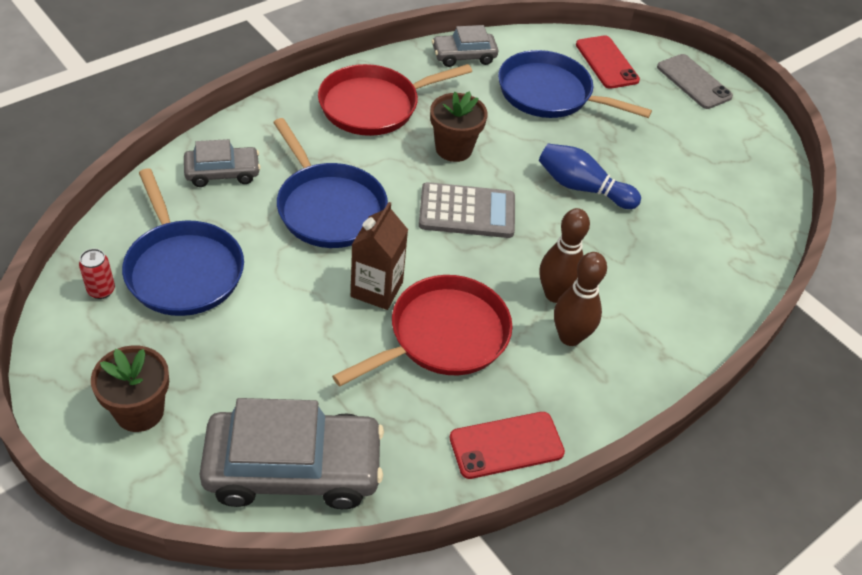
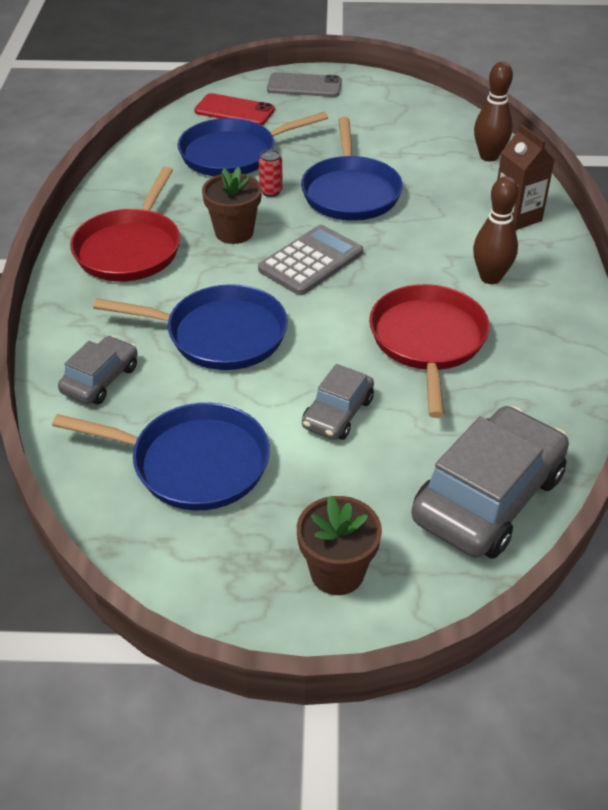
camera: 45 degrees left, 5 degrees down
(101, 290) = (159, 534): red can -> red can (271, 191)
(377, 289) = (342, 353): brown carton -> brown carton (516, 217)
(464, 56) = (135, 172): grey car -> grey car (338, 413)
(506, 445) = (564, 364): red phone -> none
(555, 294) = (442, 262): brown bowling pin -> brown bowling pin (489, 156)
(582, 188) = (350, 192): blue bowling pin -> blue pan

